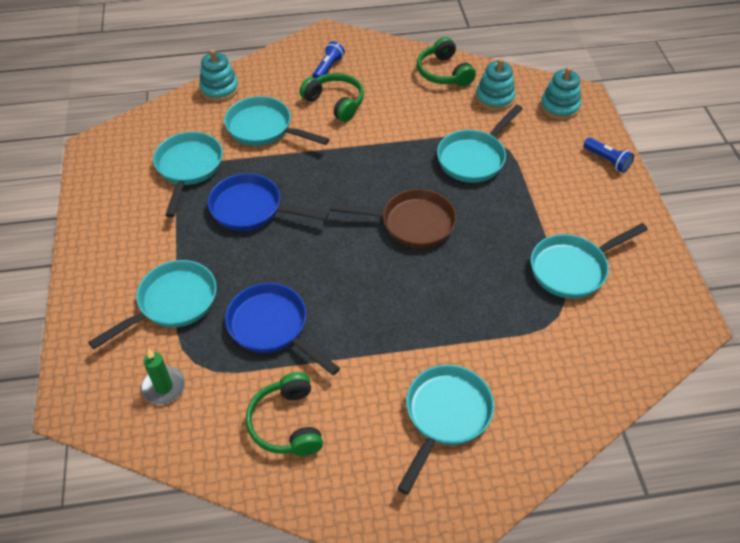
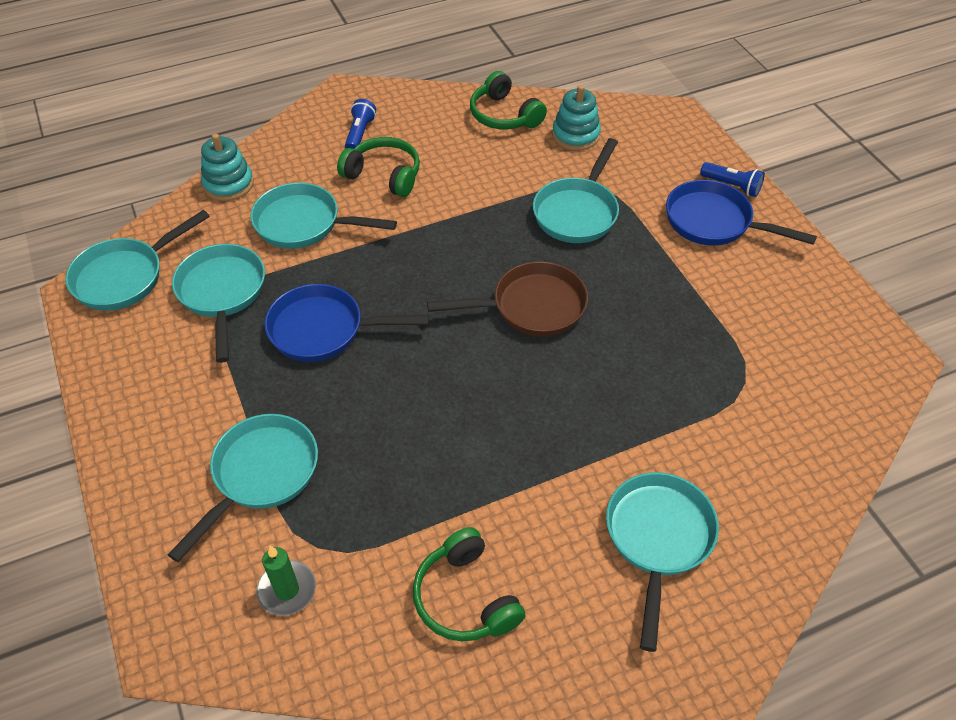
camera: 15 degrees left, 0 degrees up
(272, 327) = (403, 477): blue pan -> blue pan (714, 222)
(559, 107) = (654, 132): turquoise stacking toy -> none
(573, 269) = (740, 323): turquoise pan -> turquoise pan (125, 277)

